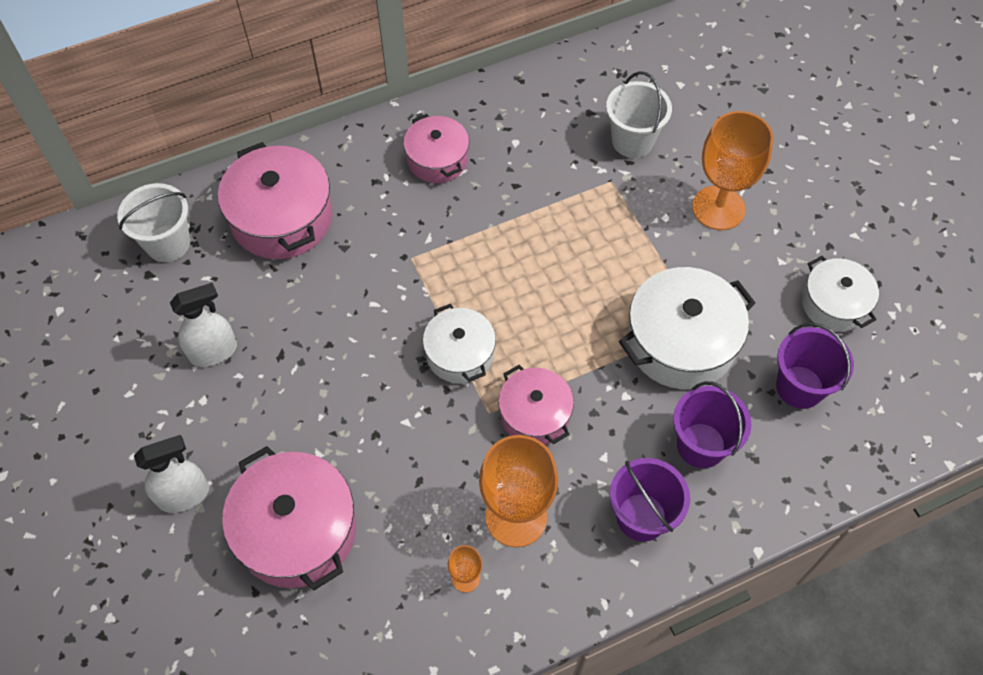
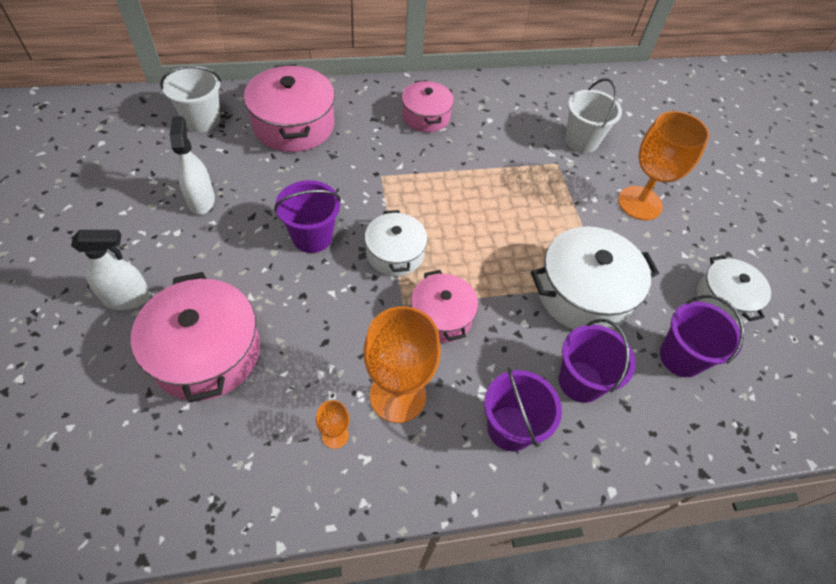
camera: 10 degrees right, 5 degrees down
(213, 352) = (201, 200): white spray bottle -> white spray bottle turned 90 degrees counterclockwise
(359, 361) = (312, 237): none -> purple bucket

